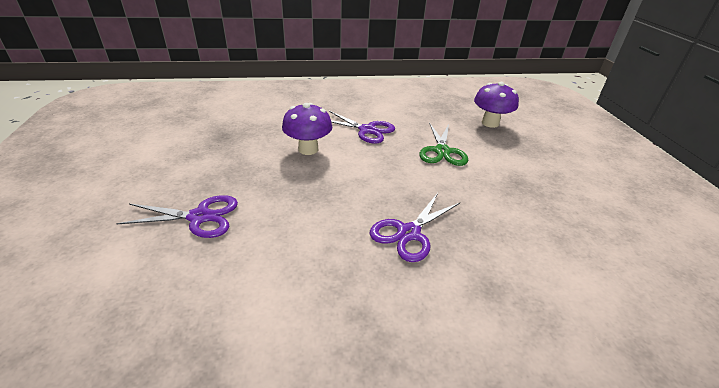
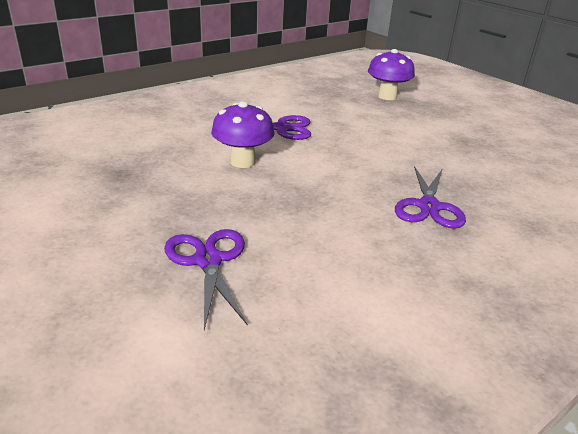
camera: 30 degrees left, 5 degrees down
(199, 217) = (208, 261): purple scissors -> purple scissors turned 75 degrees counterclockwise
(442, 151) = (375, 131): green scissors -> none

